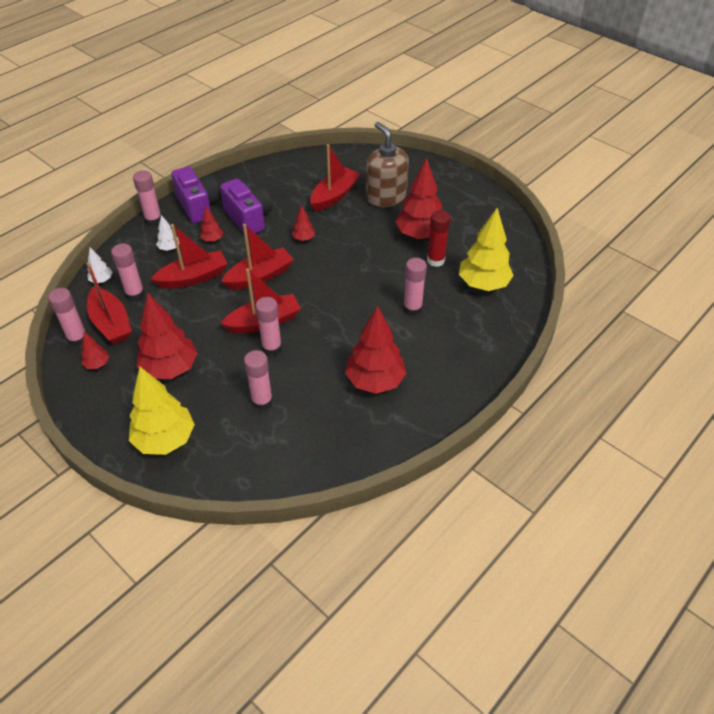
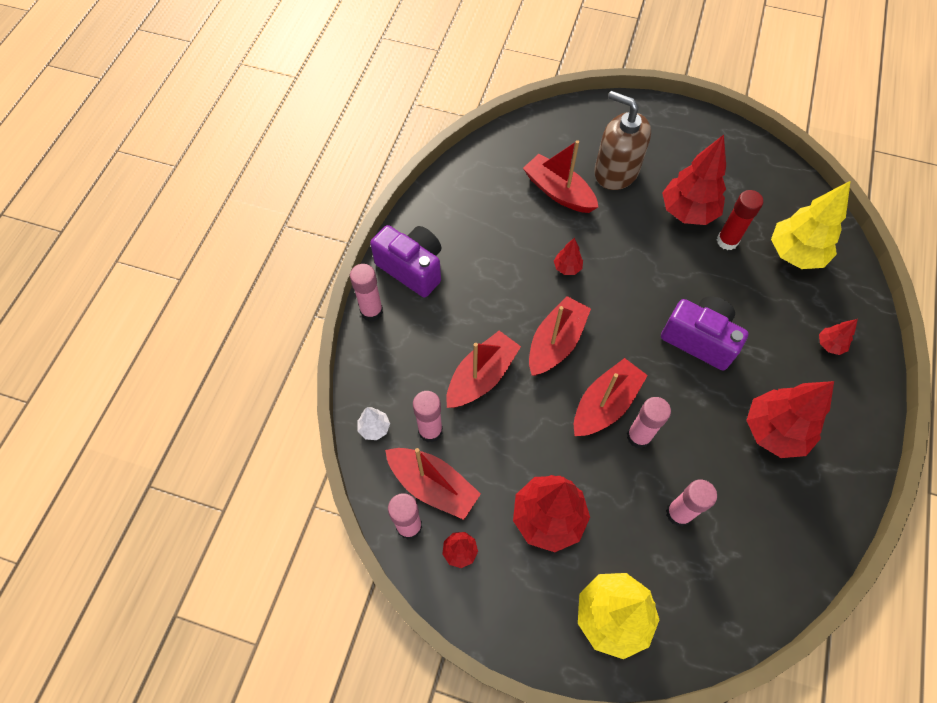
camera: 25 degrees left, 15 degrees up
(169, 248) = (422, 346): white tree -> none
(212, 239) = (464, 312): red tree -> red tree (830, 345)
(249, 218) = (484, 263): purple camera -> purple camera (699, 339)
(334, 196) = (558, 192): red boat -> red boat turned 60 degrees counterclockwise
(412, 308) = (747, 317): pink glue stick -> none

